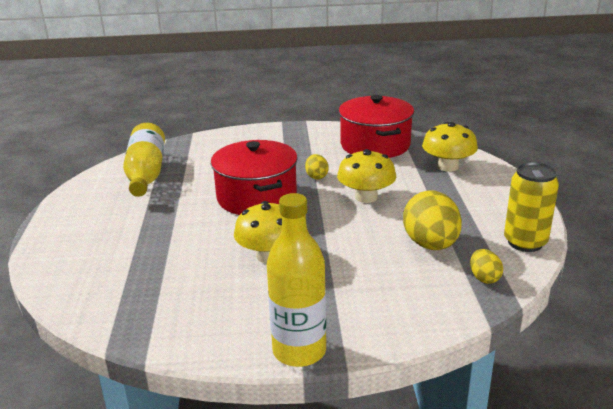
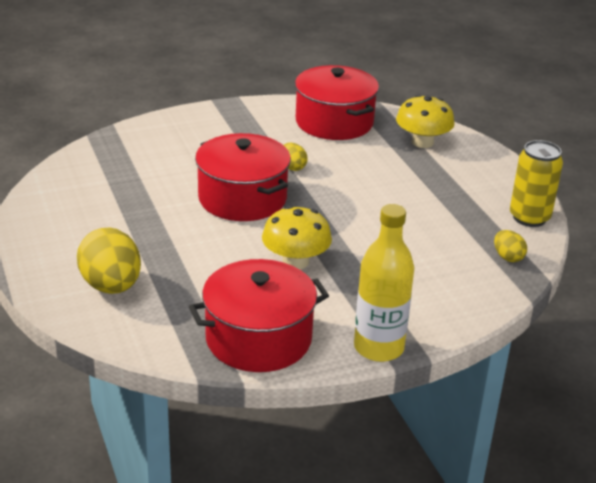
camera: 20 degrees left, 5 degrees up
(146, 174) = (96, 183): yellow bottle -> none
(188, 323) = (258, 338): none -> red pot
(366, 197) = (357, 186): yellow mushroom -> none
(430, 245) = (445, 230): yellow egg -> yellow egg (111, 286)

